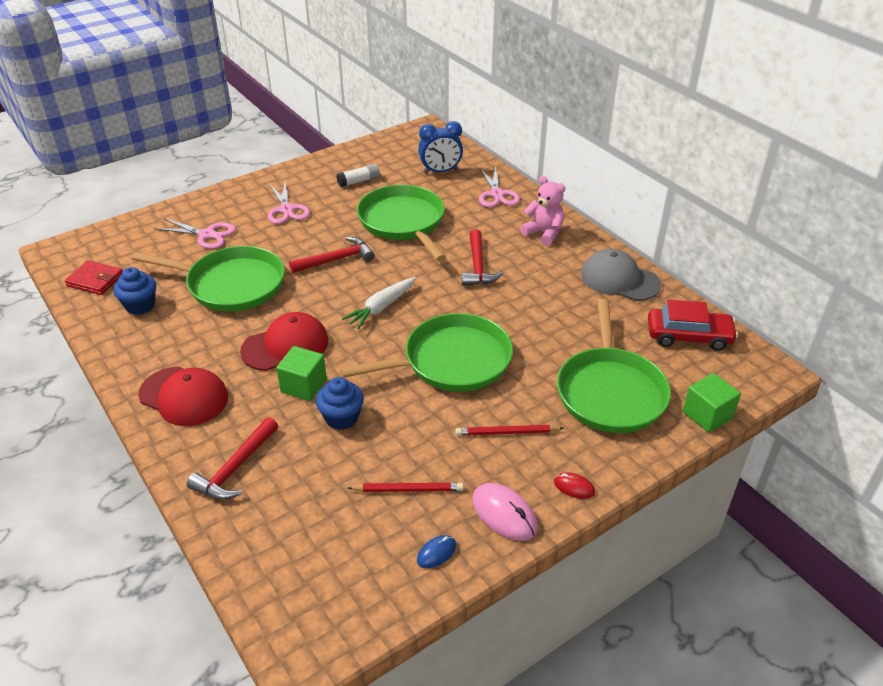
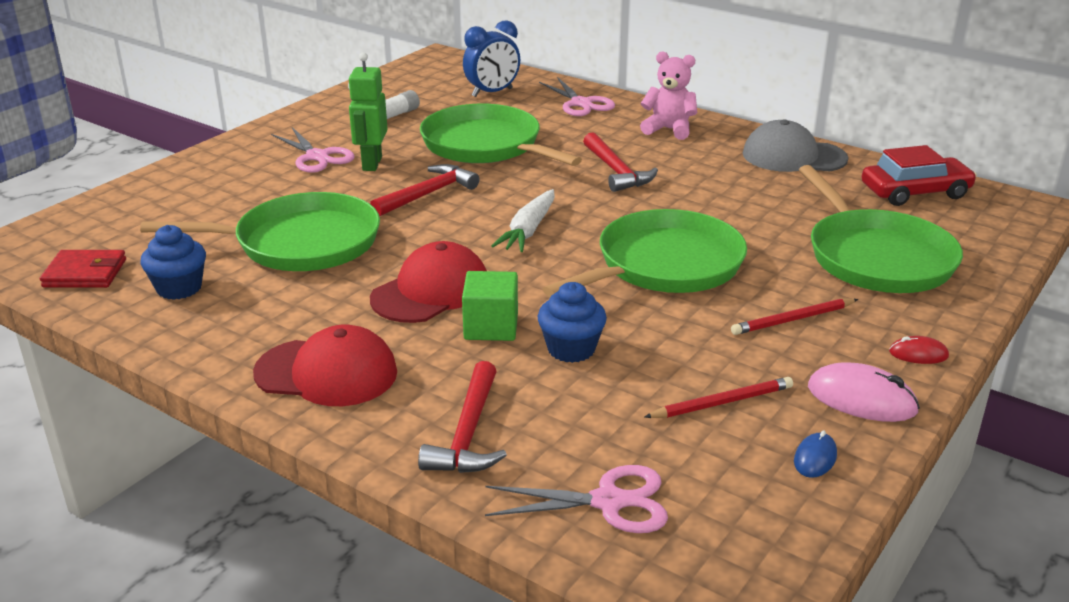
camera: 20 degrees left, 10 degrees down
(207, 235) = (221, 198): pink scissors -> pink scissors (608, 501)
(317, 223) = (371, 164): none -> green robot
(707, 415) = (1000, 257): green cube -> none

